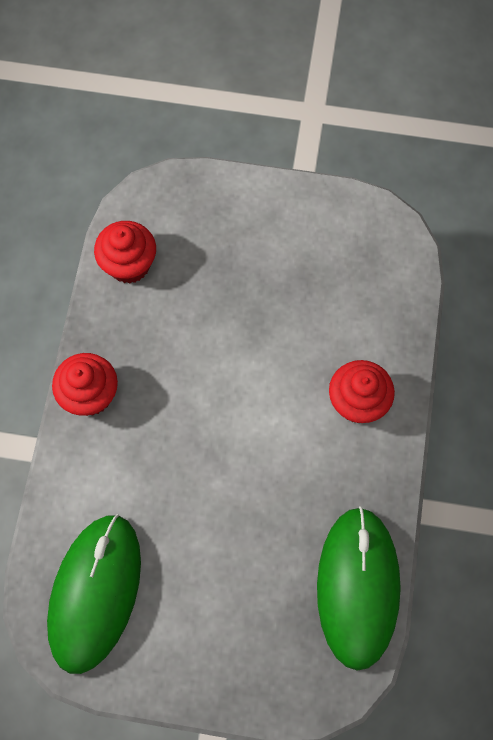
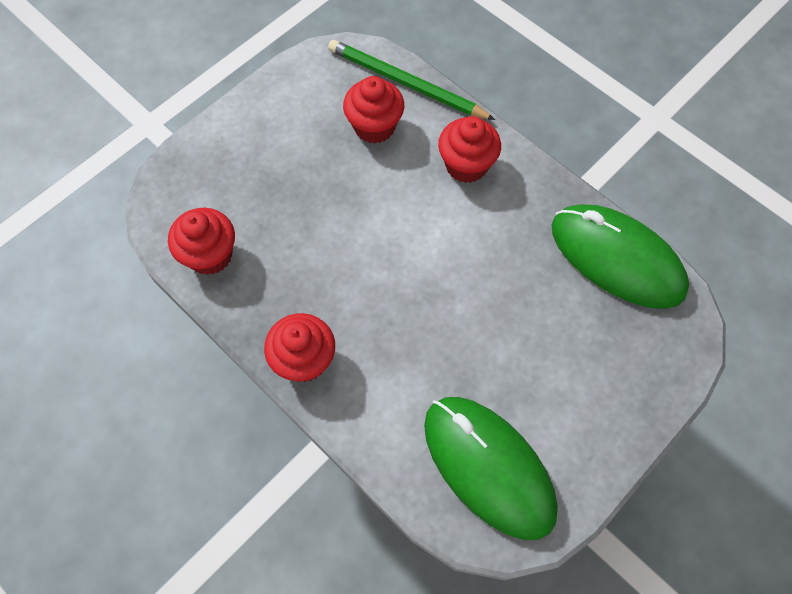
camera: 55 degrees left, 5 degrees down
(338, 303) = (374, 127): none -> red cupcake
(403, 298) = (406, 83): none -> green pencil

